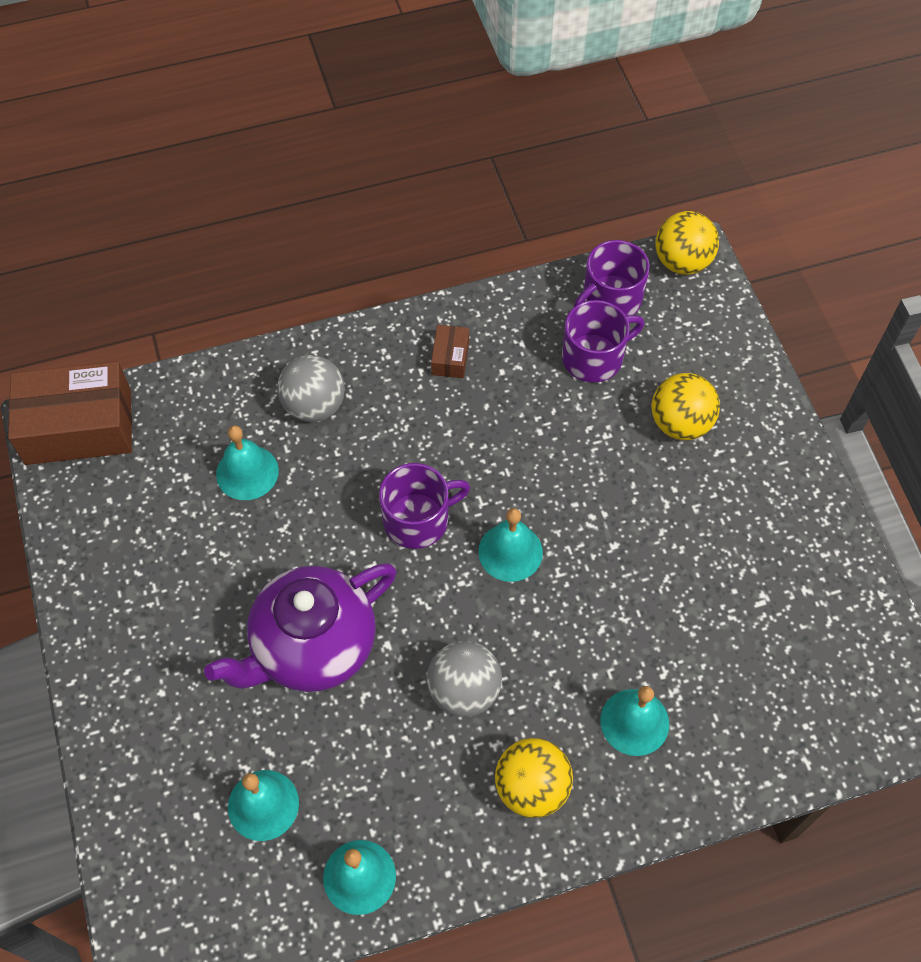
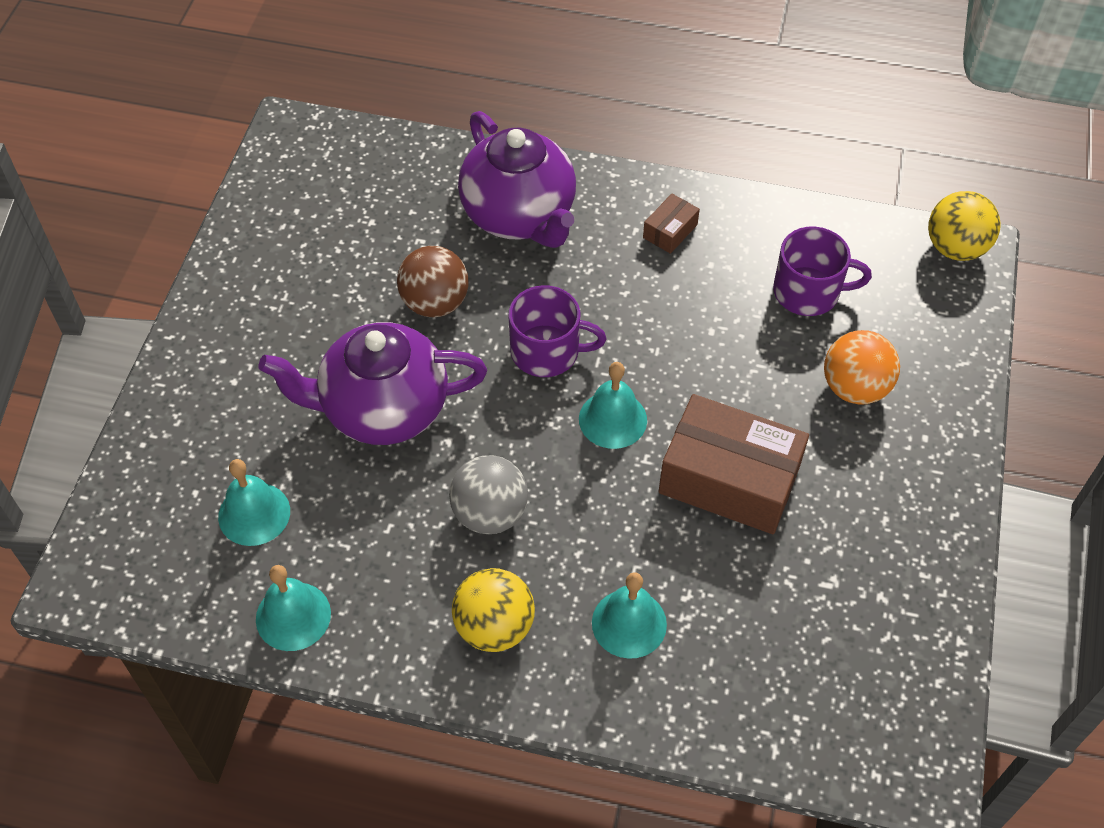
camera: 30 degrees right, 5 degrees down
(78, 427) = (311, 142): brown box -> brown box (729, 479)
(247, 472) = (424, 242): turquoise bell -> none
(293, 525) = (435, 303): none -> brown ball
(314, 405) = (519, 215): grey ball -> purple teapot
(610, 299) = (859, 249): purple mug -> none
(680, 423) = (854, 388): yellow ball -> orange ball

